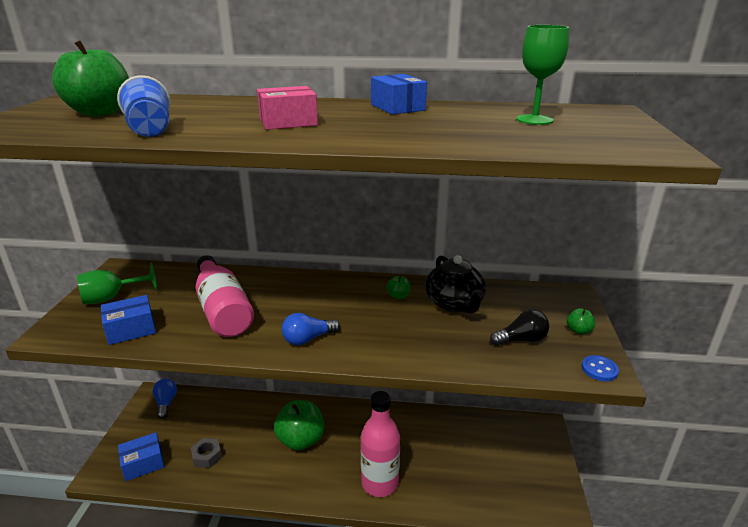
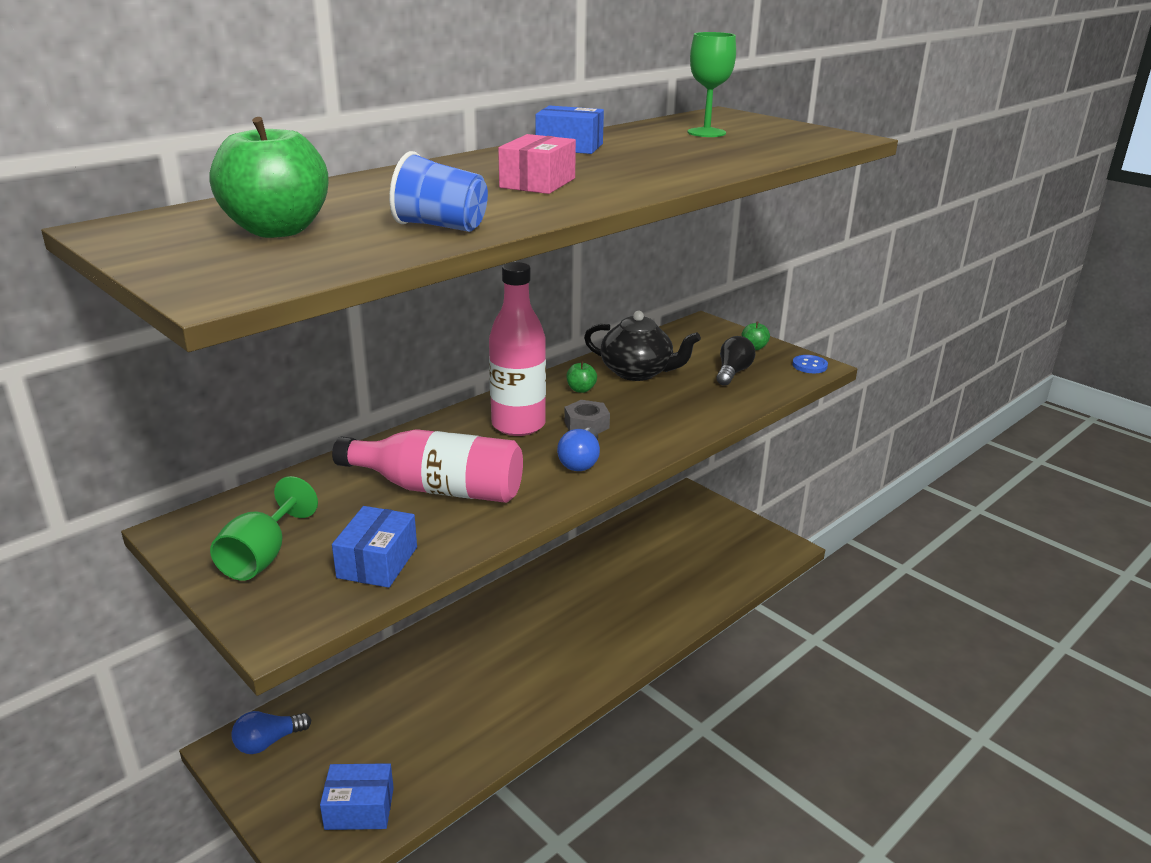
camera: 50 degrees left, 0 degrees up
(143, 463) = (359, 808): blue box -> blue box turned 75 degrees clockwise
(166, 403) = (268, 742): blue light bulb -> blue light bulb turned 60 degrees counterclockwise
(207, 456) = (427, 741): grey nut -> grey nut (586, 424)
(301, 440) = (504, 651): green apple -> none
(380, 483) = (632, 627): pink bottle -> pink bottle (518, 425)

